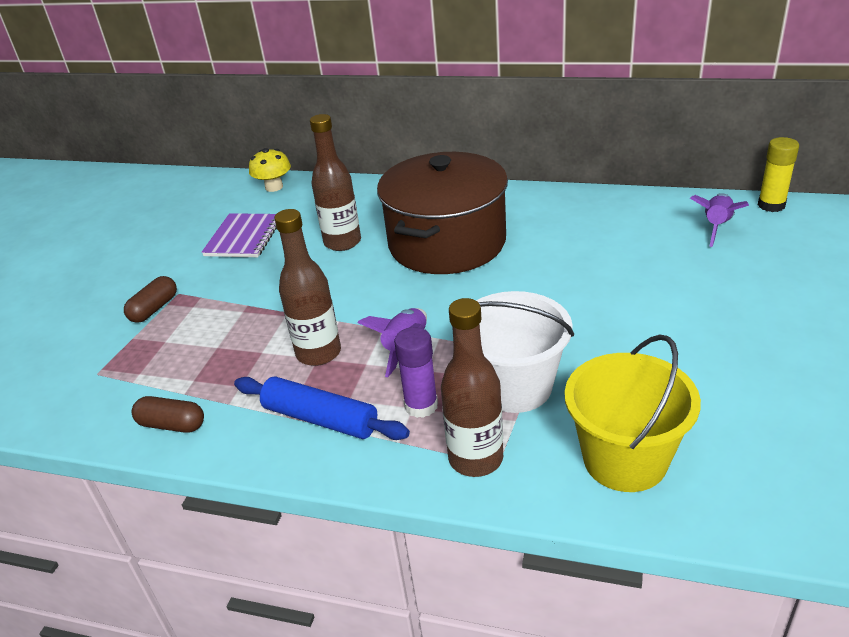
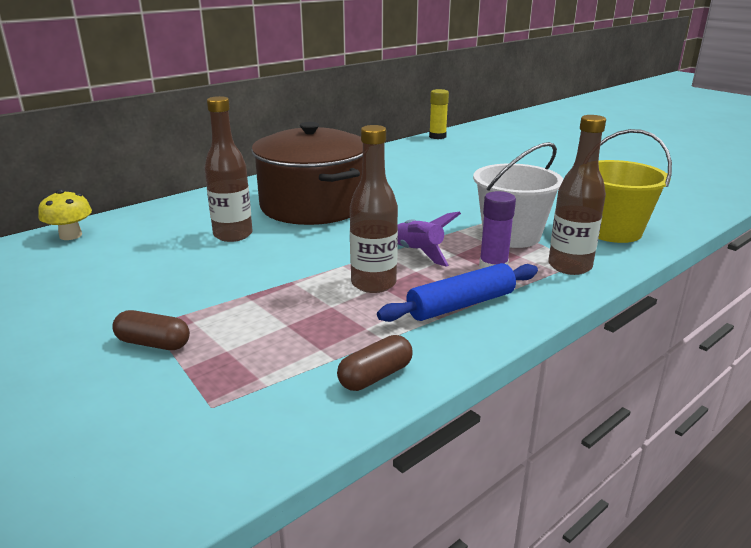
camera: 60 degrees left, 10 degrees down
(154, 309) = (153, 343): brown capsule -> brown capsule turned 45 degrees counterclockwise
(244, 237) = (126, 269): purple notebook -> none
(716, 227) = (435, 150): purple rocket -> none

